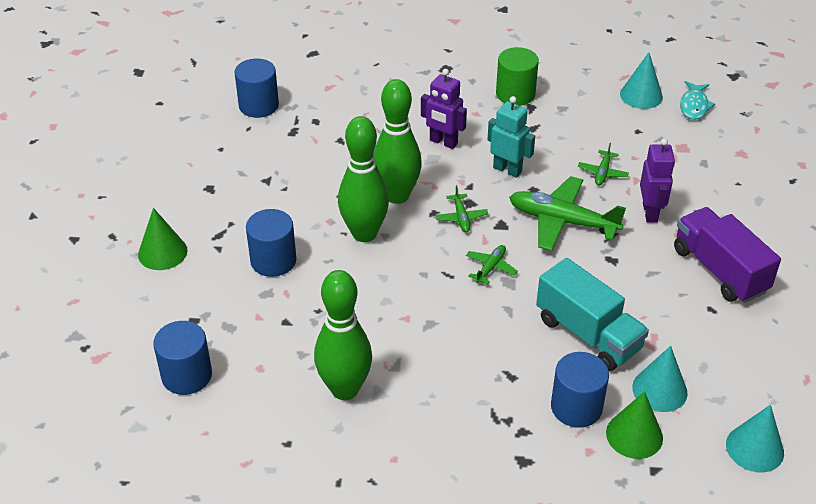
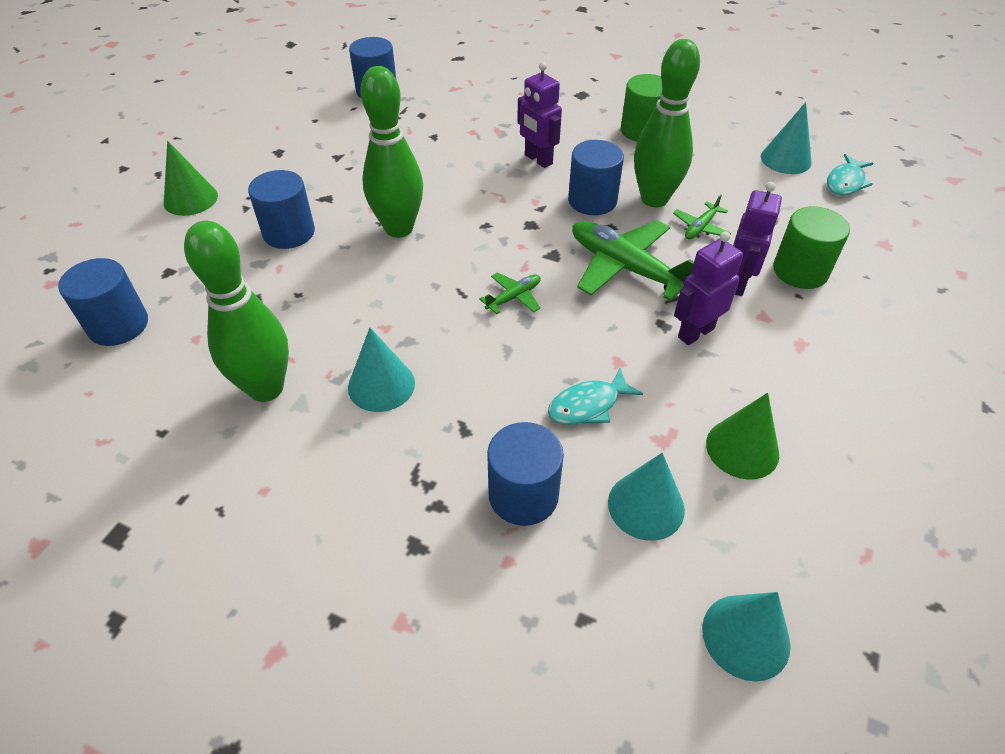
camera: 20 degrees right, 5 degrees up
(397, 195) = (457, 199): green bowling pin -> green bowling pin (654, 199)
(431, 362) = (381, 385): none -> turquoise cone
(461, 218) = (512, 237): green plane -> none
(507, 169) = (592, 200): turquoise robot -> blue cylinder
(588, 334) = (588, 405): turquoise truck -> turquoise fish
(634, 435) = (580, 558): green cone -> green cone (742, 448)
(637, 259) = (695, 332): none -> purple robot
(690, 191) = (800, 271): none -> green cylinder
(719, 270) = (798, 373): purple truck -> none

